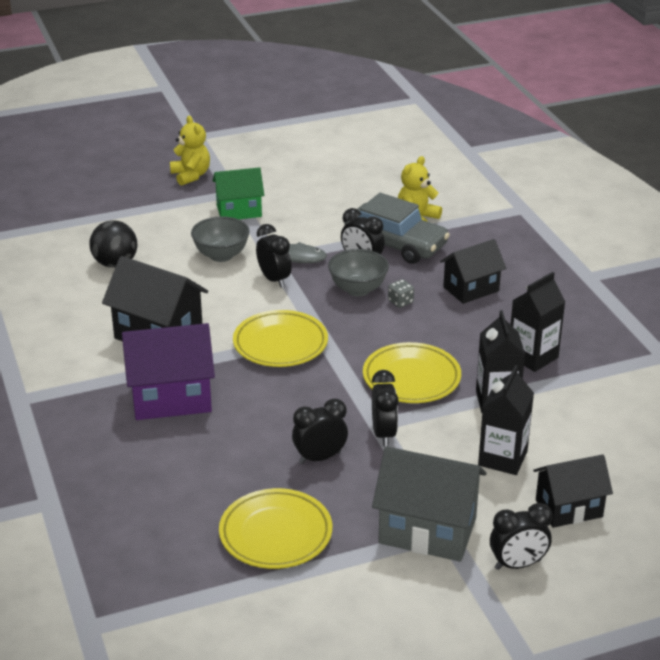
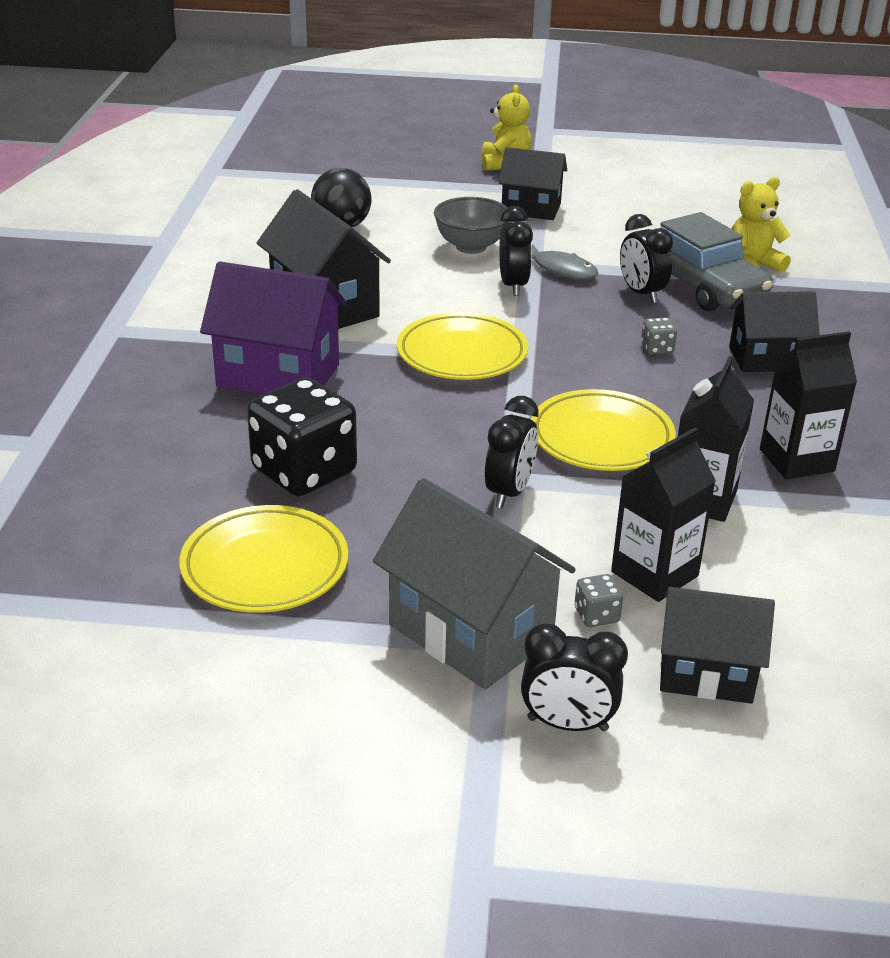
camera: 25 degrees right, 0 degrees up
(239, 211) = (531, 209): green house -> black house
(247, 462) = (304, 471): none -> black dice
(320, 458) = (401, 495): black clock -> none
(358, 289) = (611, 321): grey bowl -> none
(489, 495) = (596, 615): none -> grey dice

